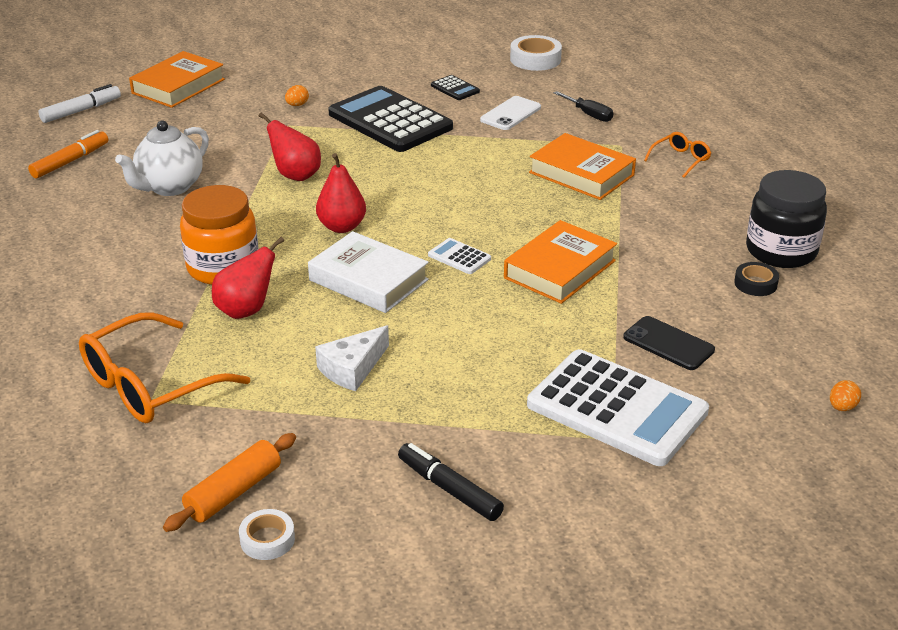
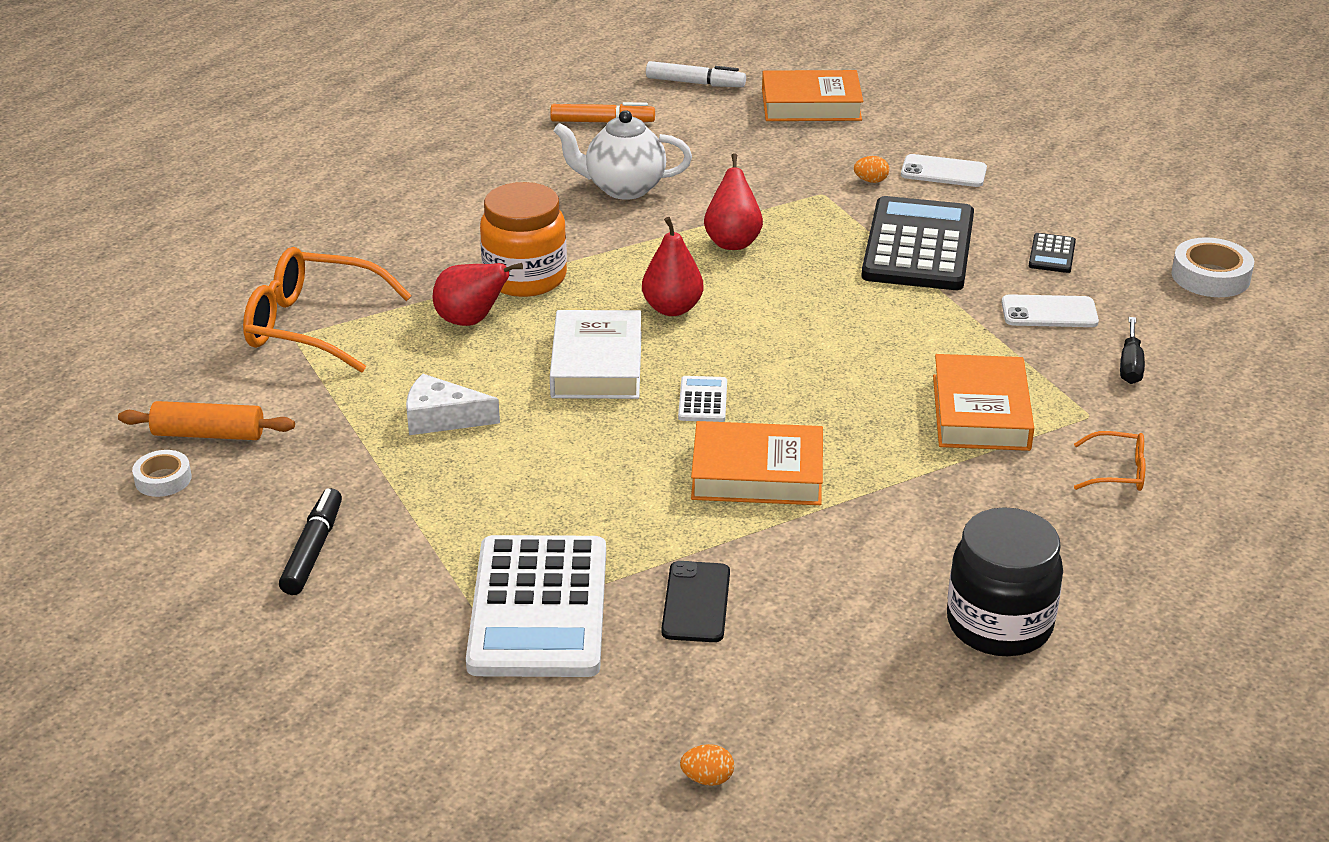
camera: 55 degrees right, 0 degrees up
(323, 81) = (943, 172): none -> white phone
(755, 284) = (898, 627): black tape -> none

